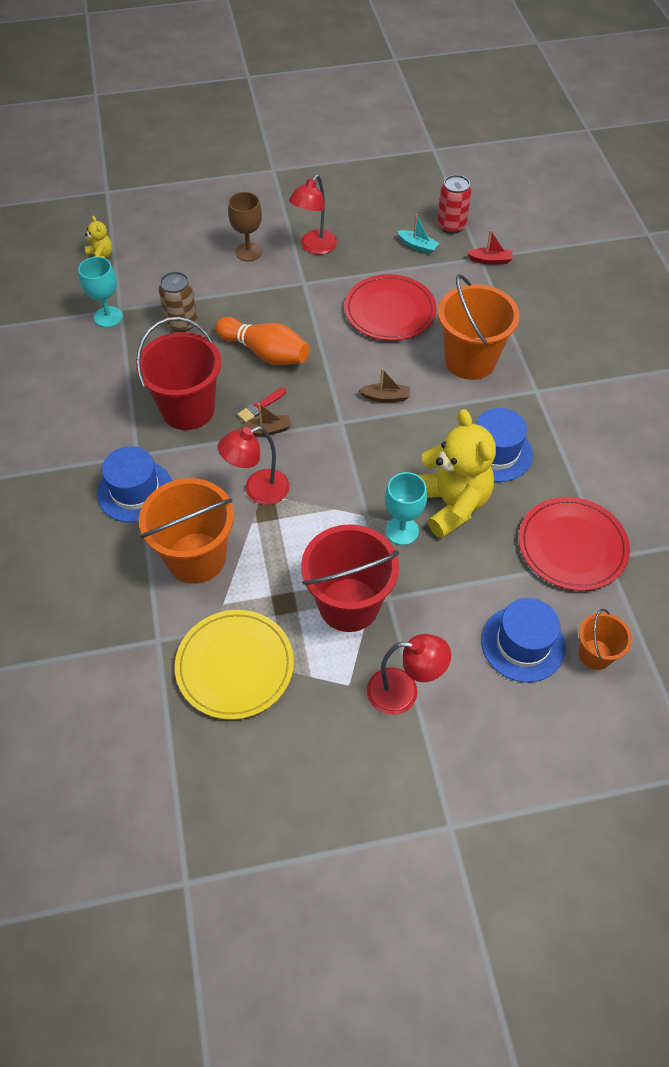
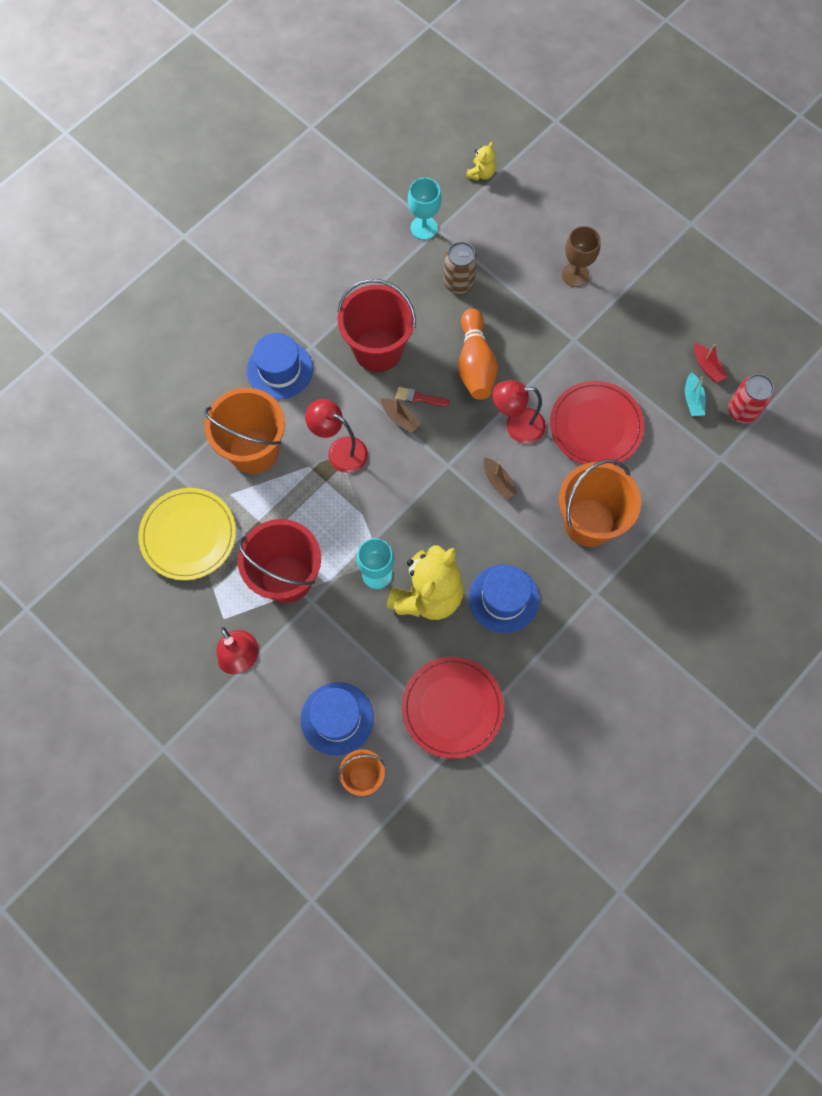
camera: 55 degrees right, 15 degrees up
(314, 247) = (622, 320): red lamp -> red lamp (516, 426)
(490, 260) = (724, 469): red boat -> red boat (707, 366)

